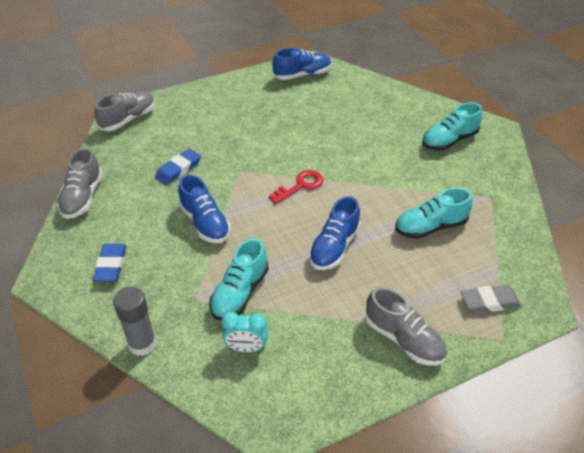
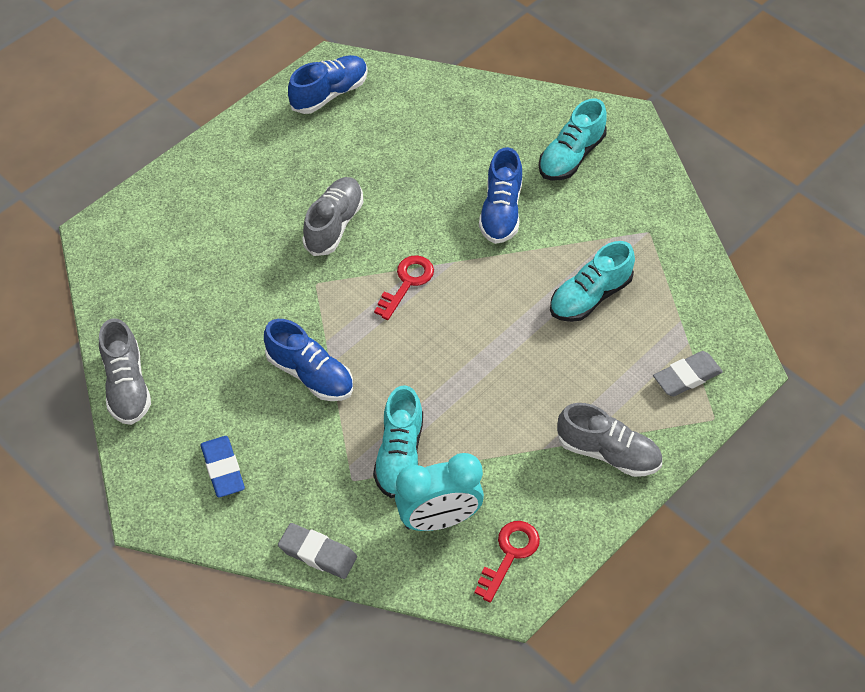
camera: 20 degrees left, 10 degrees up
(128, 119) = (116, 242): grey shoe -> grey shoe (334, 225)
(142, 344) = (318, 553): grey glue stick -> grey eraser
(178, 169) = (233, 305): blue eraser -> none
(246, 348) = (439, 519): turquoise clock -> turquoise clock, size x1.63
(290, 393) = (510, 554): none -> red key
(334, 247) = (485, 360): blue shoe -> blue shoe (501, 211)

